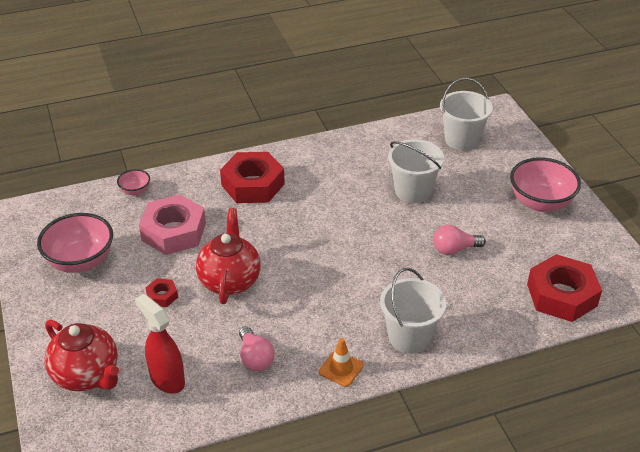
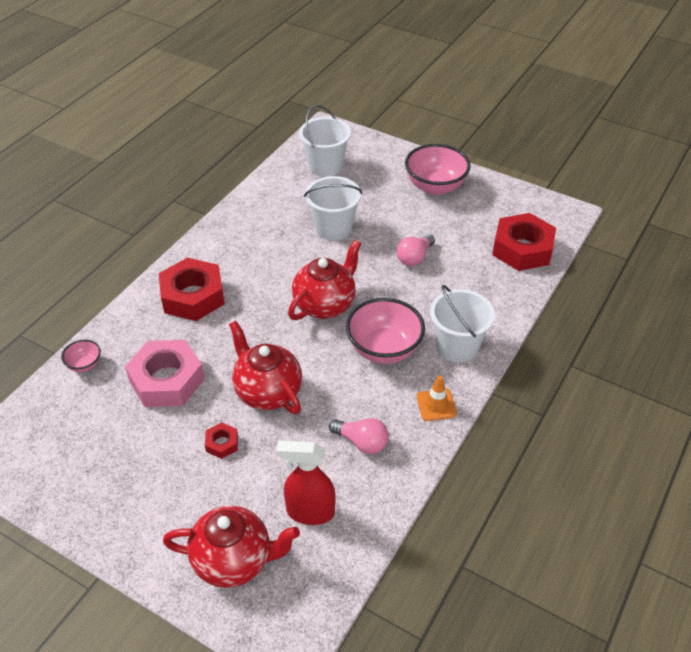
camera: 40 degrees left, 5 degrees up
(81, 261) = (105, 463): pink bowl -> pink bowl (384, 349)
(341, 244) = (325, 304): none -> red teapot

